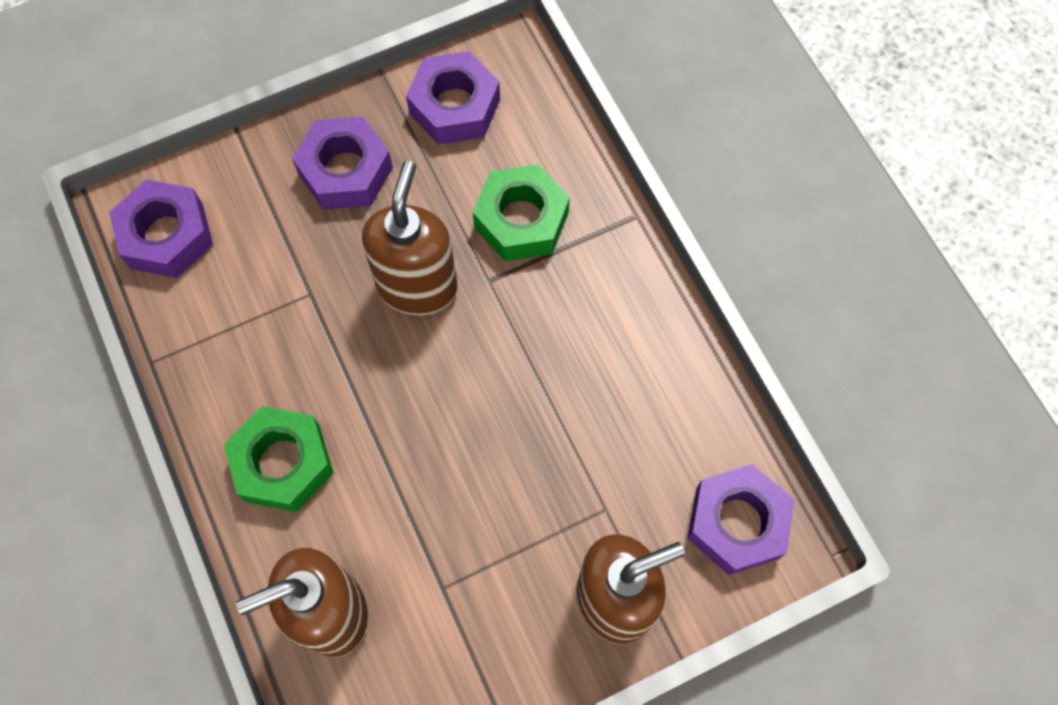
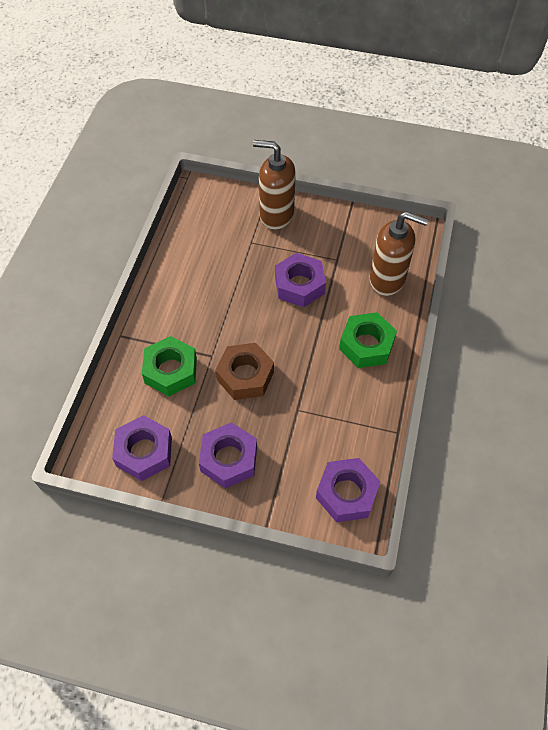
camera: 140 degrees left, 10 degrees down
(418, 286) = (245, 376): brown soap dispenser -> brown nut
(737, 523) = (208, 207): purple nut -> purple nut (299, 285)

